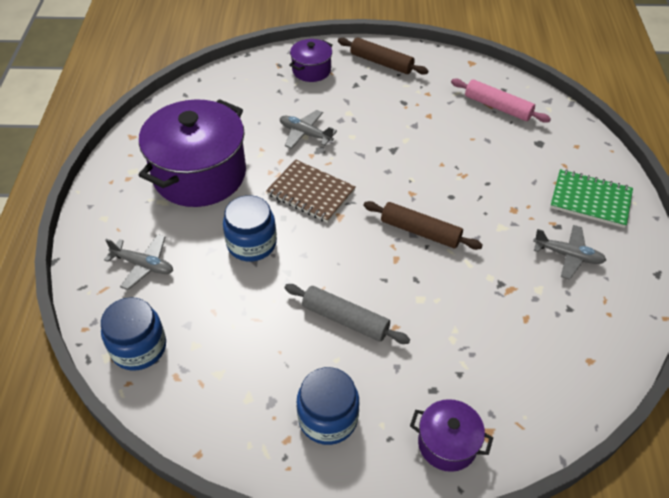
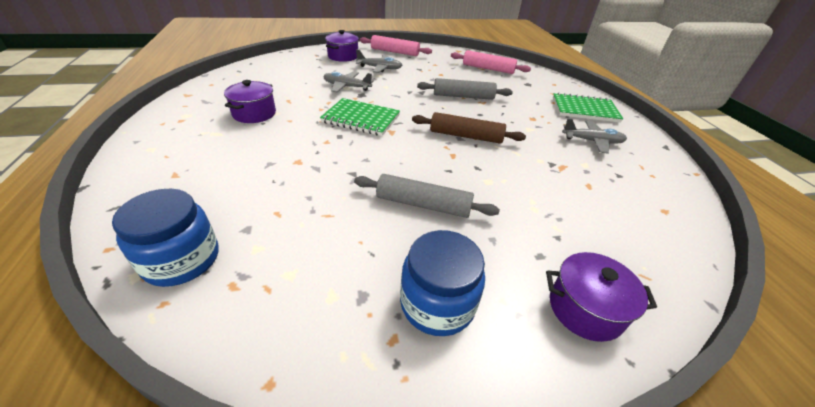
camera: 15 degrees left, 10 degrees down
(143, 265) = (193, 182): grey plane -> grey plane (380, 68)
(199, 174) = (254, 114): purple pot -> purple pot, size x0.48
(251, 243) = (312, 155): blue jar -> none
(311, 193) = (361, 119): brown notebook -> green notebook
(381, 62) = (395, 52): brown rolling pin -> pink rolling pin
(442, 162) = (463, 96): none -> grey rolling pin

